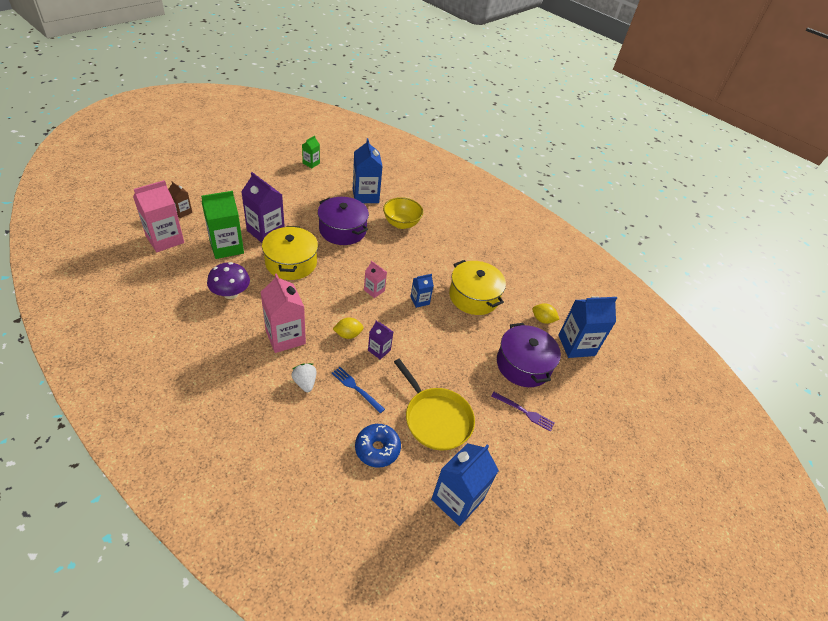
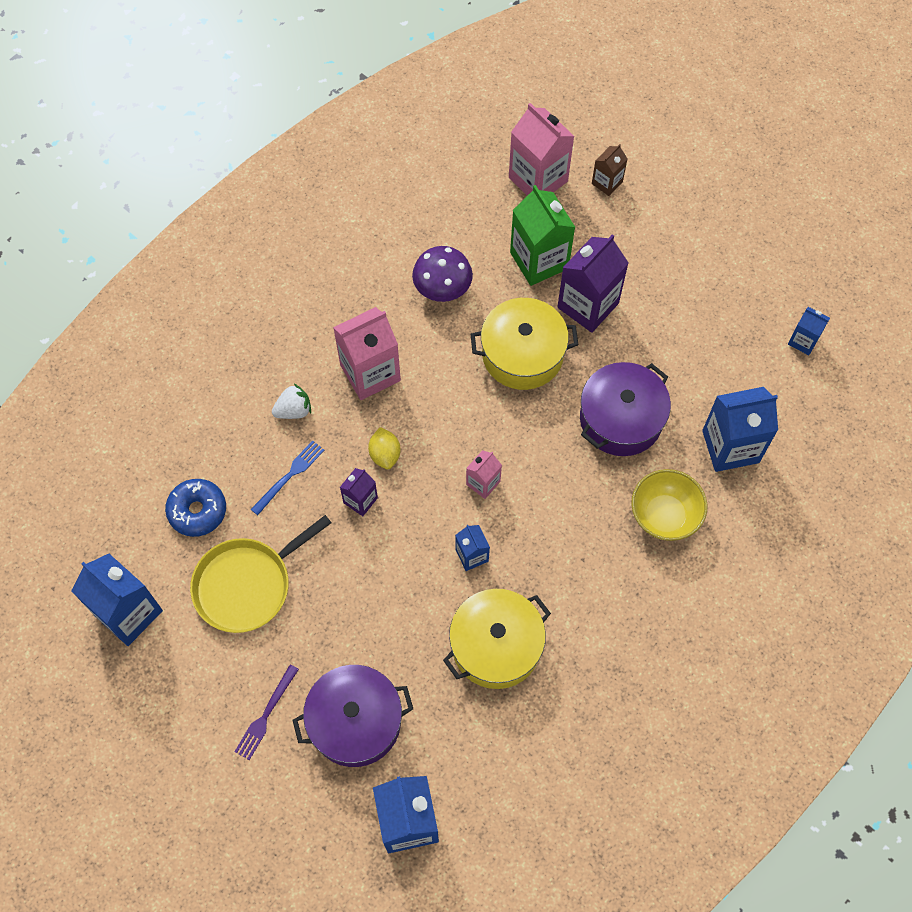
camera: 95 degrees right, 20 degrees up
(311, 163) = (803, 341): green carton -> blue carton
(542, 320) = (459, 766): yellow lemon -> none

